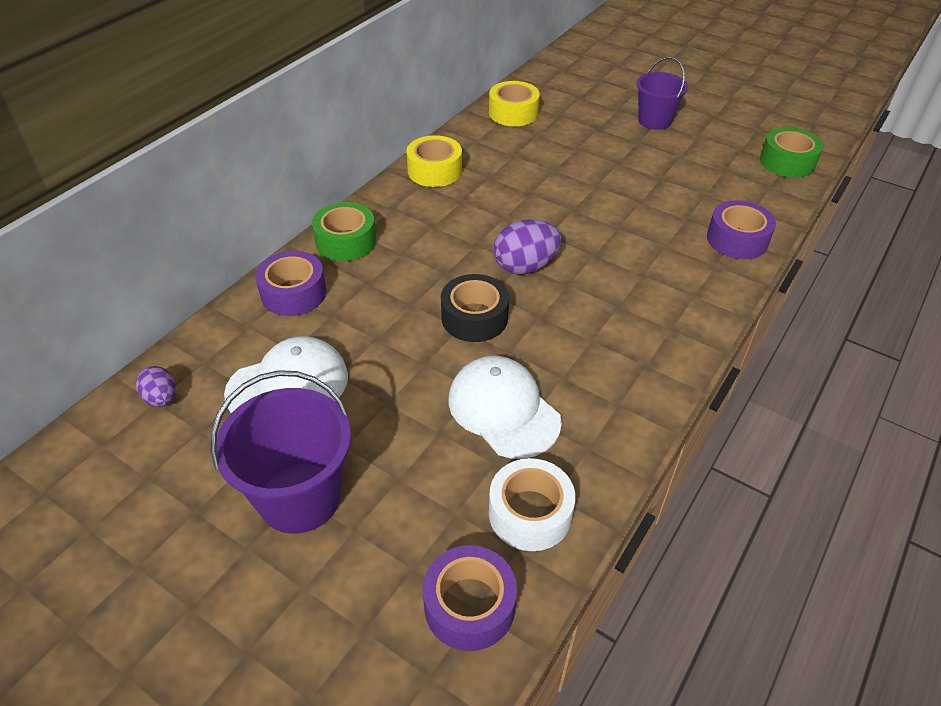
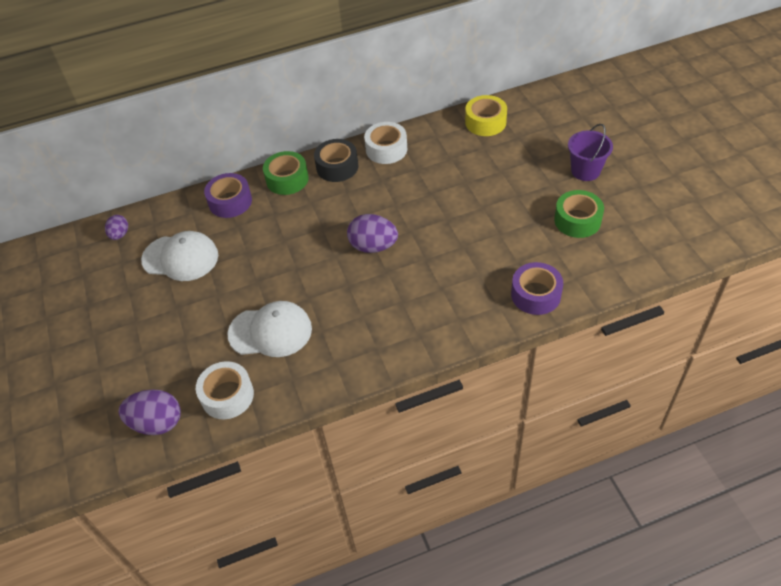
camera: 40 degrees right, 5 degrees up
(300, 497) = (134, 323): purple bucket -> none
(434, 171) = (386, 149): yellow tape -> white tape
(469, 605) = (157, 423): purple tape -> purple egg
(474, 318) = (310, 266): black tape -> black tape (337, 167)
(503, 410) = (270, 331): white cap -> white cap turned 90 degrees clockwise
(787, 162) = (652, 251): green tape -> green tape (577, 220)

